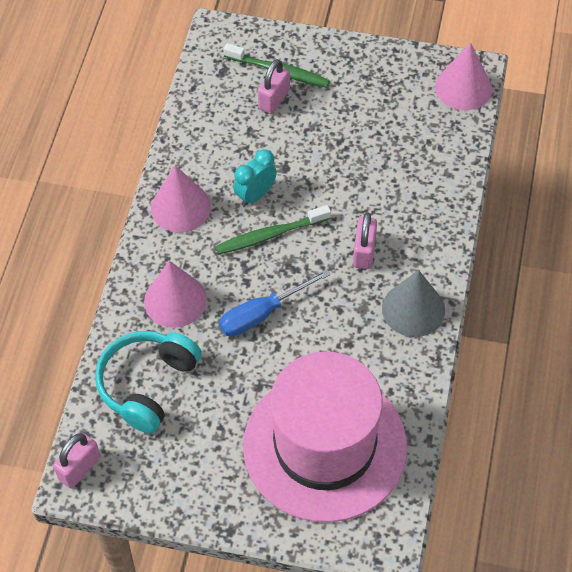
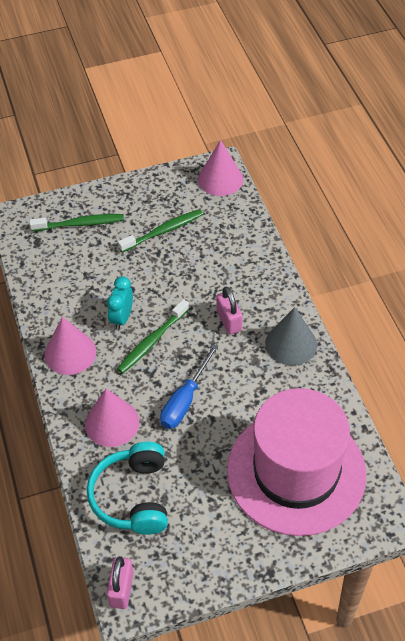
camera: 30 degrees left, 5 degrees down
(274, 99) = (90, 245): pink padlock -> none
(361, 119) = (163, 231): none -> green toothbrush

